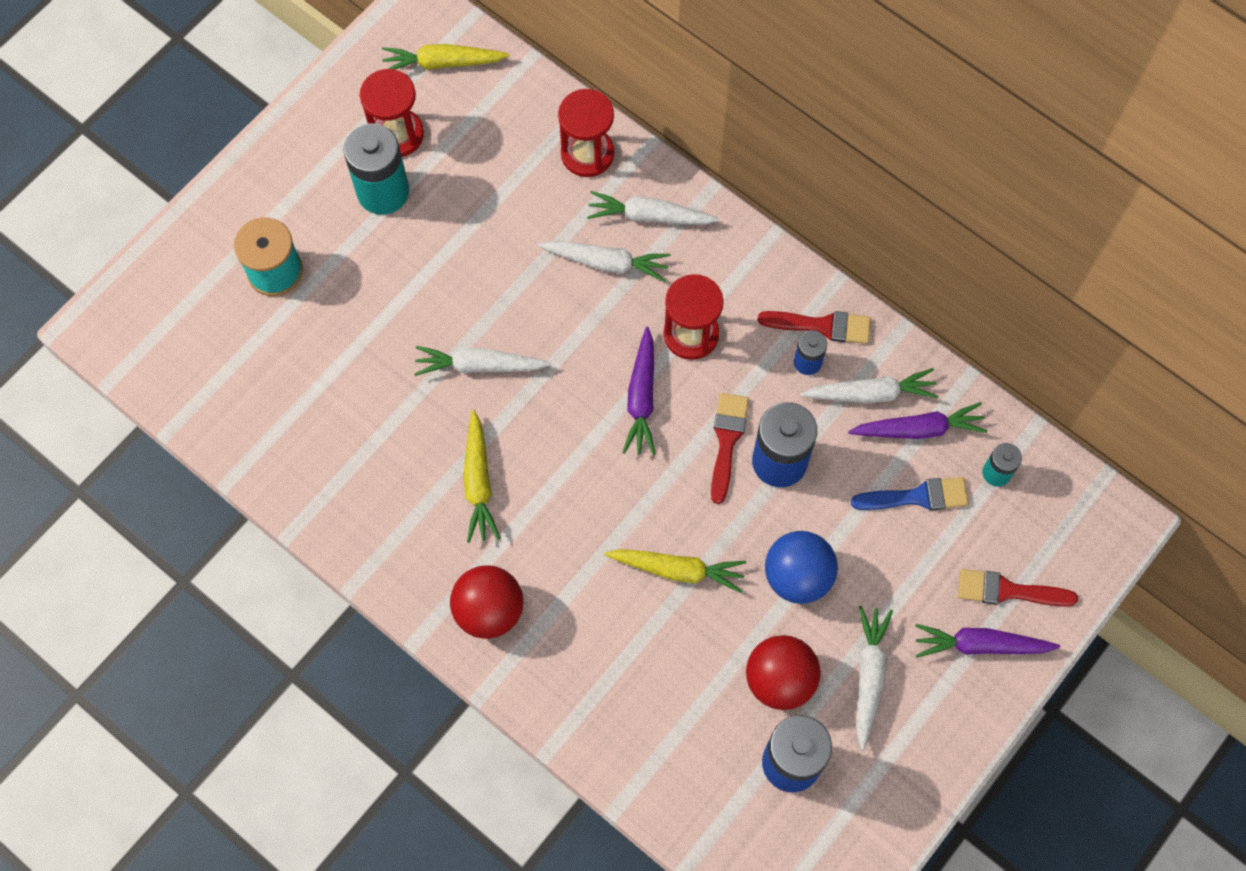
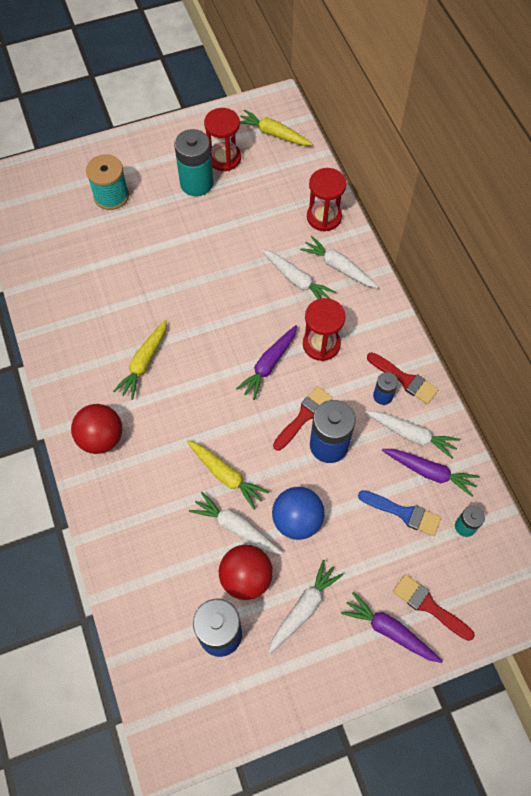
camera: 30 degrees right, 5 degrees down
(479, 366) = (187, 300): white carrot -> white carrot (236, 527)

